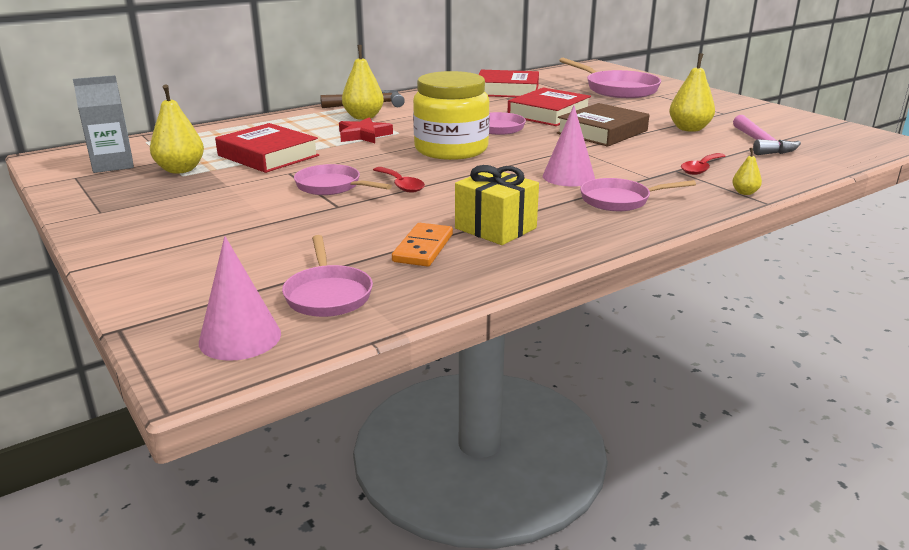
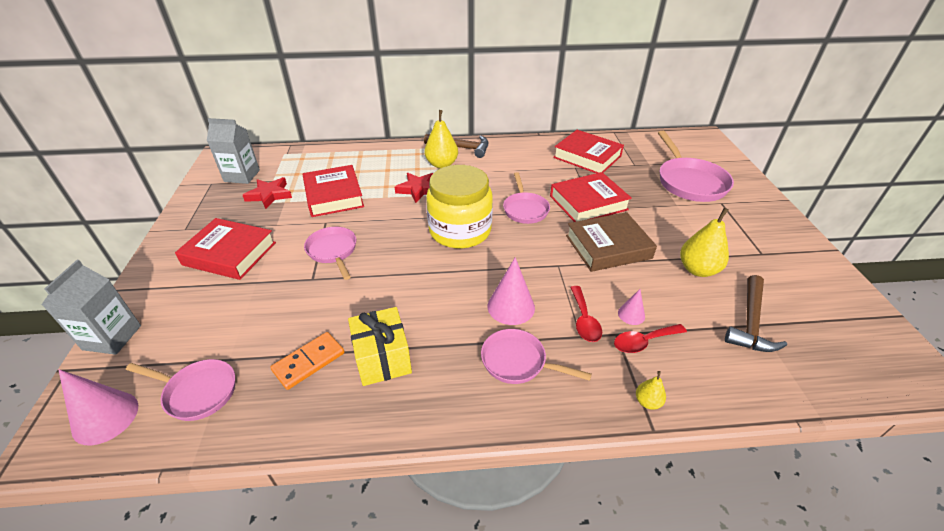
camera: 30 degrees right, 15 degrees up
(143, 295) = (112, 337): none -> grey carton
(180, 170) = (269, 195): yellow pear -> red star
(201, 213) = (230, 253): none -> red book
(328, 294) = (197, 392): pink pan -> pink pan turned 90 degrees counterclockwise
(401, 185) = (377, 268): red spoon -> red spoon (584, 320)
(672, 159) = (631, 314): none -> pink cone
(761, 144) = (750, 323): pink hammer -> brown hammer

